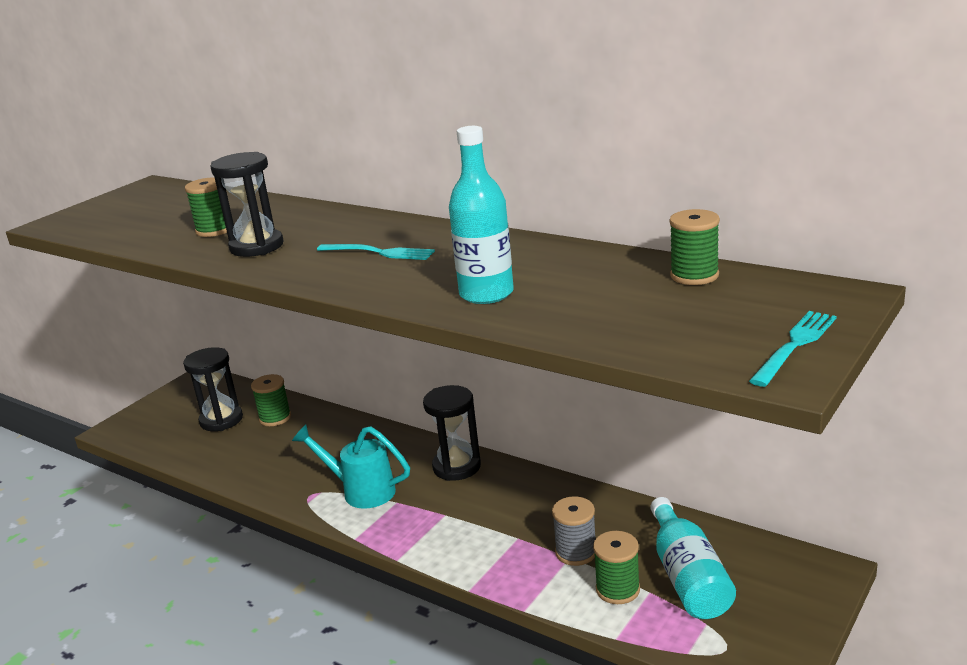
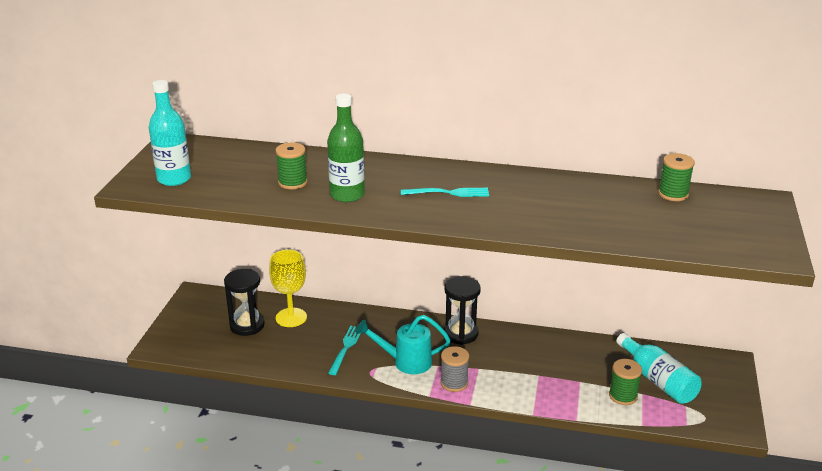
camera: 25 degrees left, 5 degrees up
(257, 247) = (347, 195): black hourglass -> green bottle
(275, 418) = (291, 317): green spool -> yellow goblet
(486, 294) = (559, 219): turquoise bottle -> turquoise bottle (174, 179)
(576, 552) = (582, 377): grey spool -> grey spool (454, 383)
(794, 345) = (769, 236): turquoise fork -> turquoise fork (346, 348)

